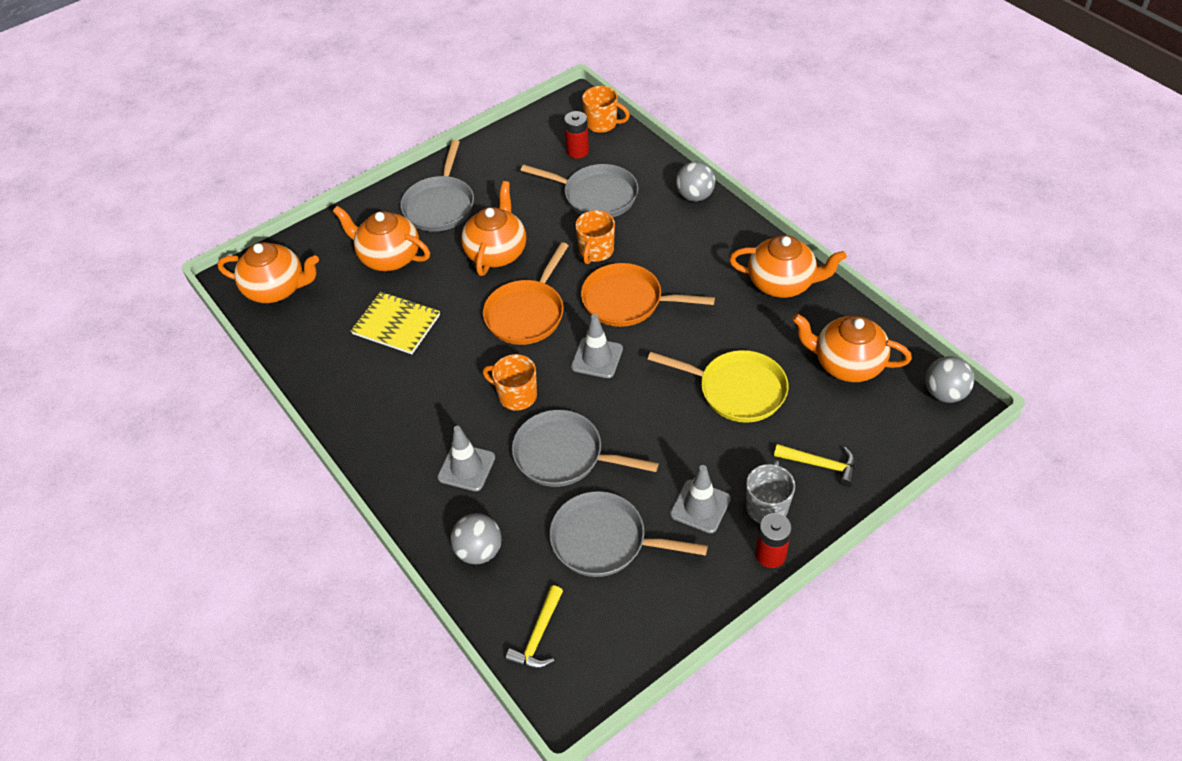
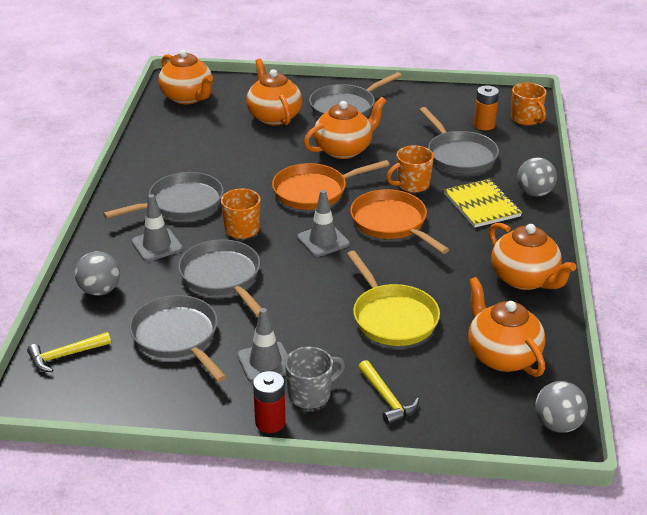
camera: 40 degrees right, 15 degrees down
(396, 324) = (227, 151): yellow notebook -> yellow notebook (482, 205)
(429, 409) = (181, 203): none -> grey pan
(577, 151) = (484, 125): red battery -> orange battery

